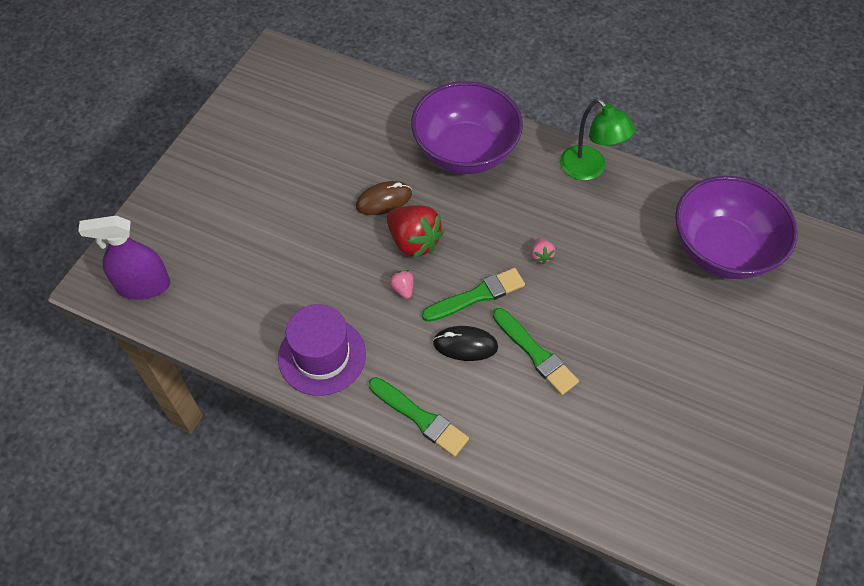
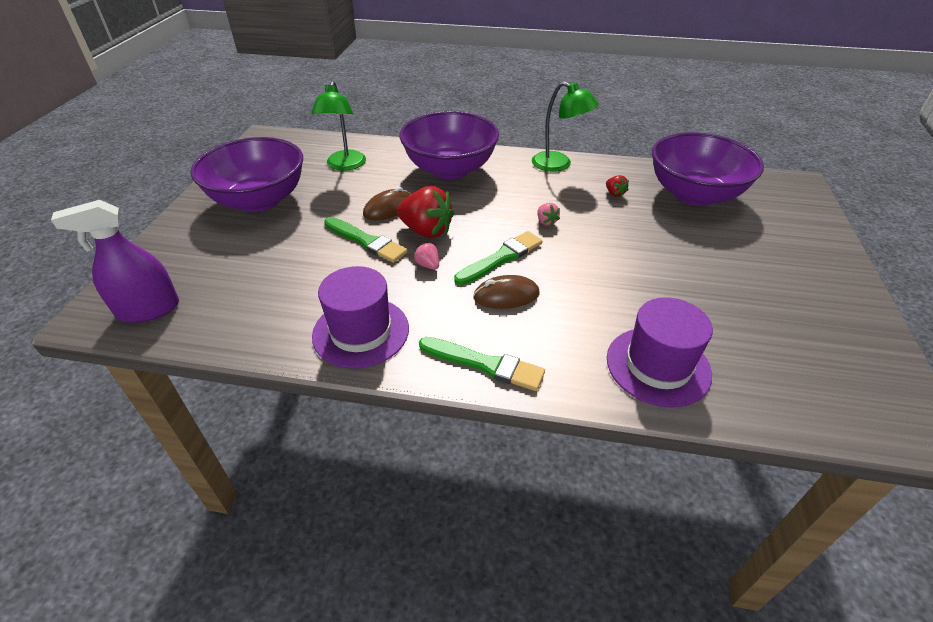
camera: 15 degrees left, 15 degrees down
(256, 160) = (259, 200): none -> purple bowl
(353, 122) = (345, 165): none -> green lamp
(465, 345) = (506, 296): black mouse -> brown mouse
(535, 353) = (576, 289): green brush -> green brush (366, 241)
(573, 458) = (658, 366): none -> purple hat
(632, 229) = (614, 194): none -> red strawberry

